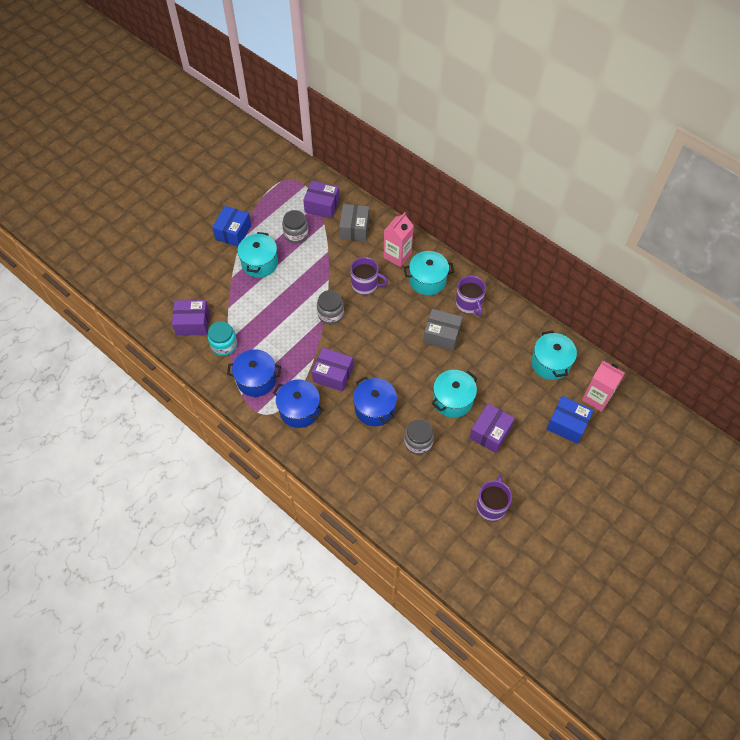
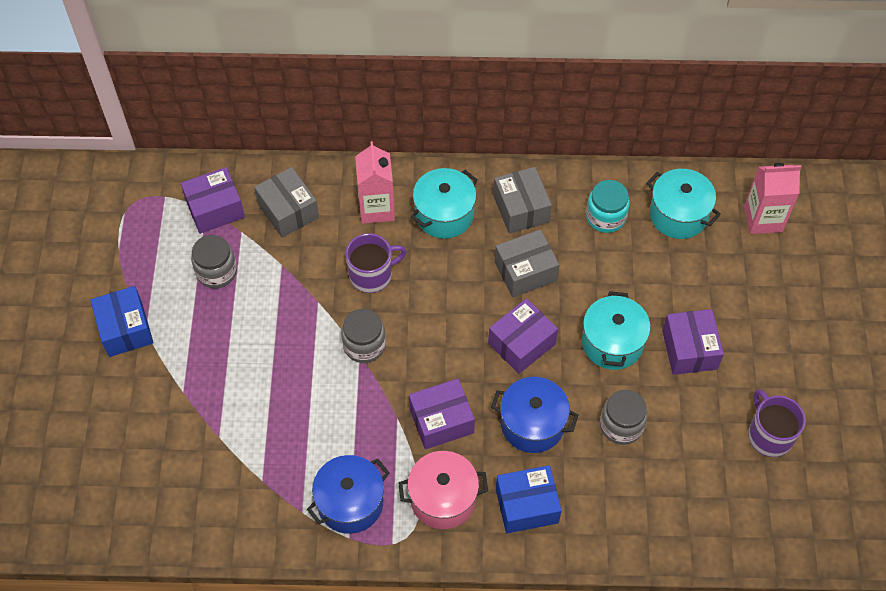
camera: 40 degrees left, 0 degrees up
(193, 323) = (189, 494): purple box -> purple box (521, 344)
(224, 345) = (262, 490): turquoise jar -> turquoise jar (605, 217)
(260, 263) = (204, 345): turquoise pot -> none
(299, 410) = (443, 498): blue pot -> pink pot
(469, 304) = (521, 209): purple mug -> grey box
(567, 424) = (761, 274): blue box -> blue box (527, 505)

